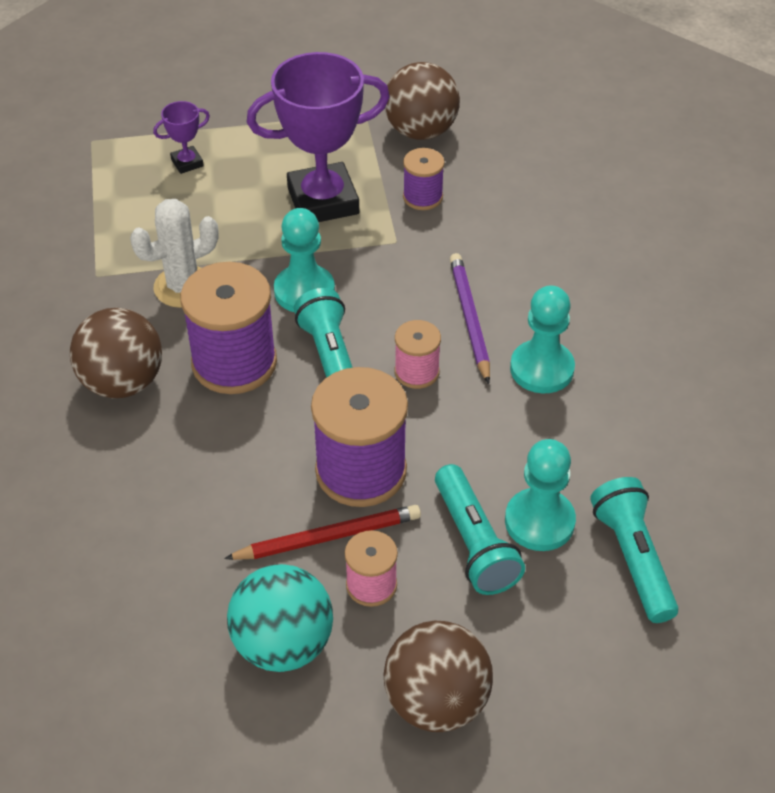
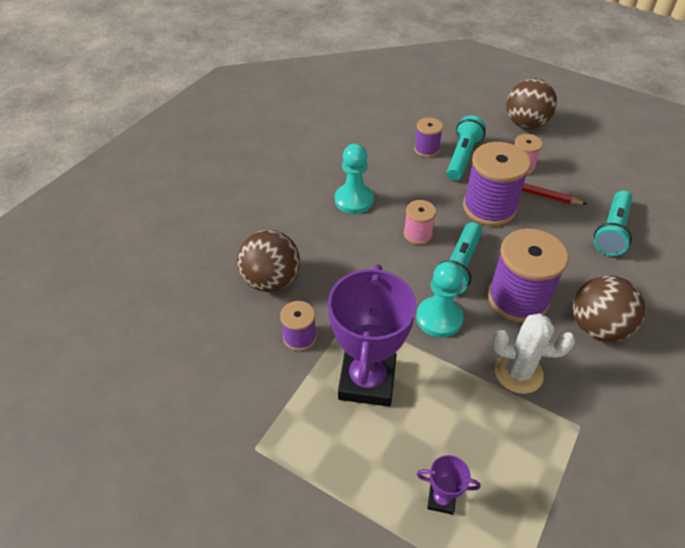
camera: 140 degrees left, 0 degrees up
(283, 644) = (577, 167): turquoise ball -> none
(323, 201) = (367, 380): purple trophy -> purple trophy turned 75 degrees clockwise
(421, 131) = (237, 396): brown ball -> brown ball (271, 280)
(469, 319) = (360, 243): purple pencil -> none
(539, 521) = (426, 149): turquoise pawn -> purple spool
(633, 558) = (403, 121): turquoise flashlight -> turquoise flashlight (611, 231)

